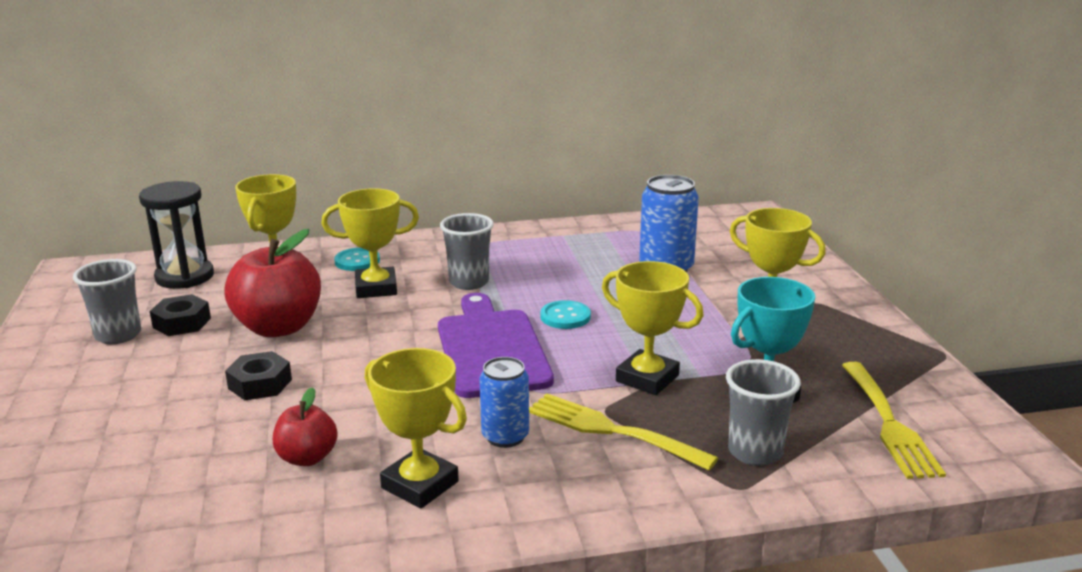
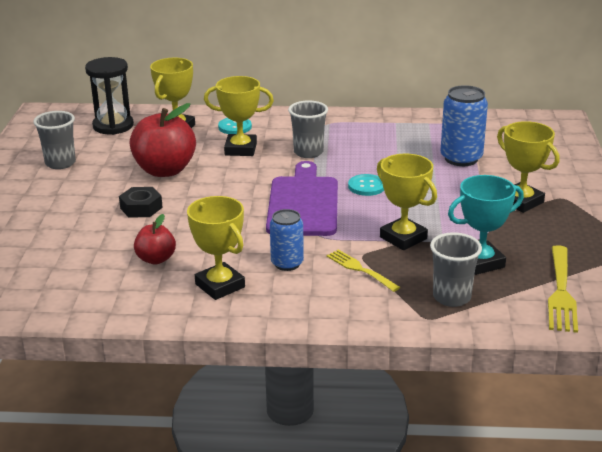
camera: 15 degrees right, 5 degrees up
(182, 323) = (103, 159): black nut -> none
(611, 430) = (360, 269): yellow fork -> yellow fork, size x0.65

